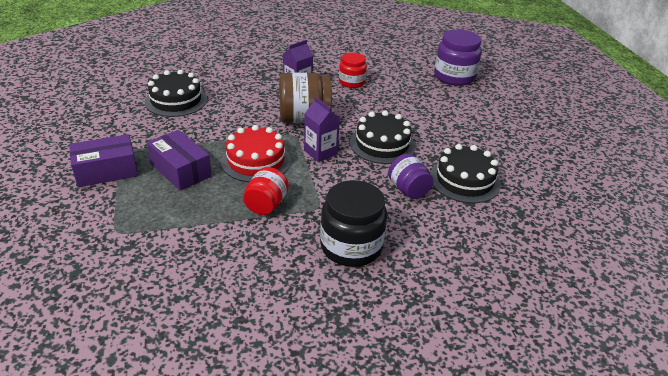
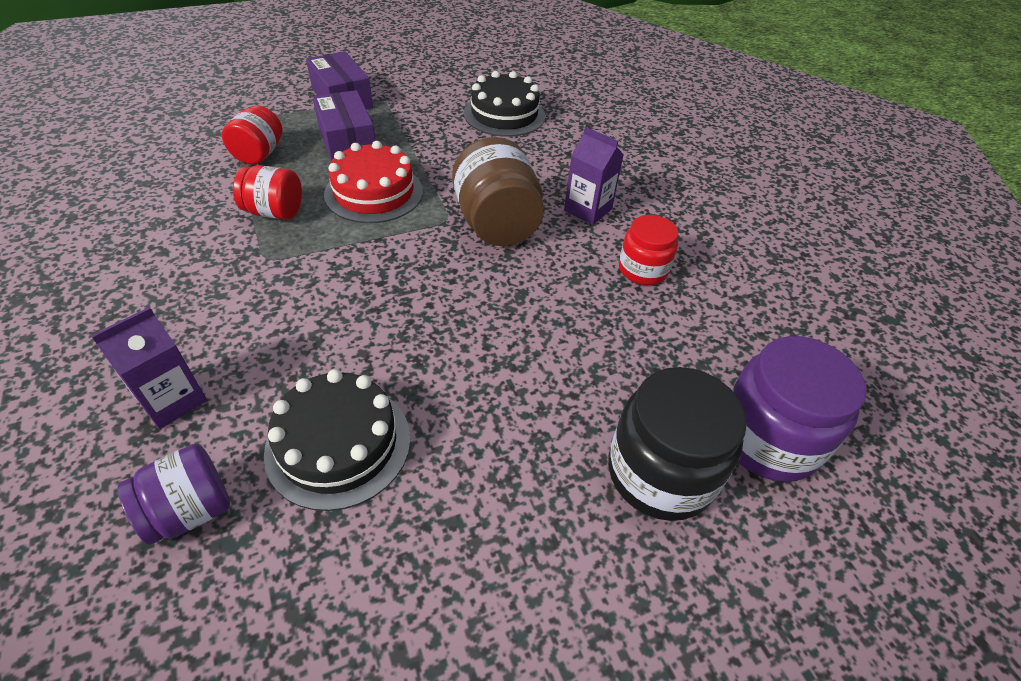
camera: 80 degrees right, 10 degrees up
(180, 170) = (347, 141): purple box -> purple box turned 60 degrees counterclockwise
(181, 215) = (259, 154): none -> red jar
(320, 152) = (405, 249): purple carton -> purple carton (172, 400)
(351, 246) = (174, 296): black jar -> black jar (660, 472)
(382, 144) = (442, 319): black cake -> none
(408, 190) = (307, 357): purple jar -> purple jar (190, 510)

